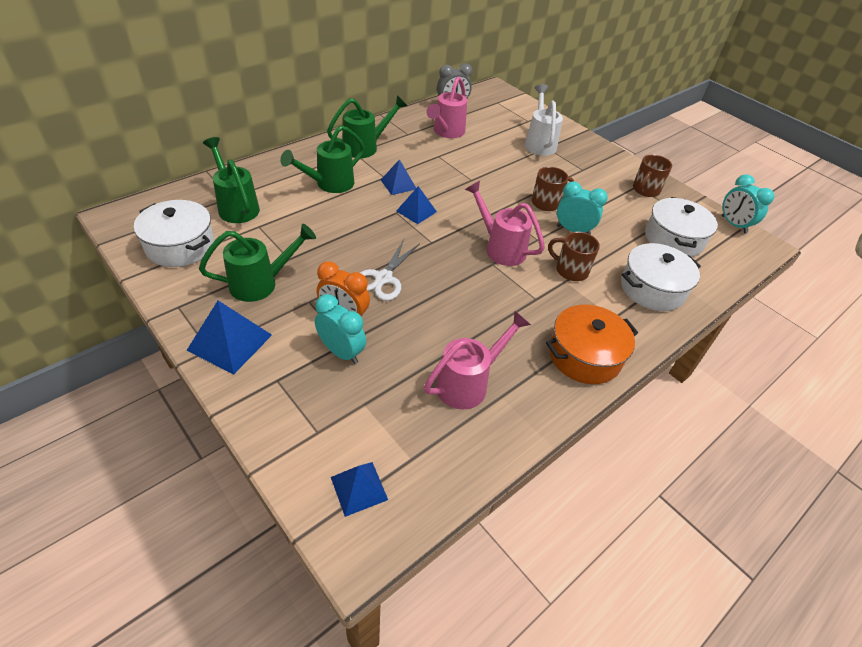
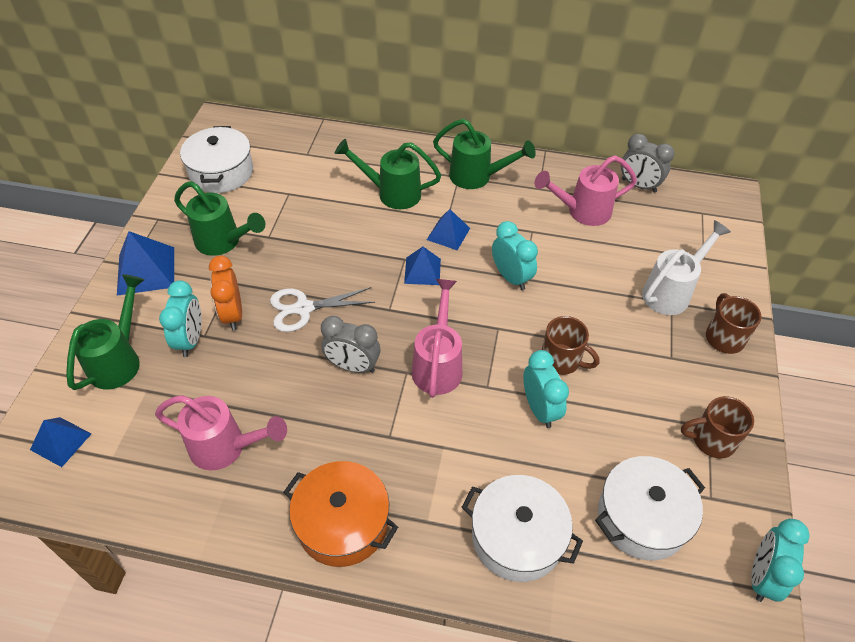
camera: 55 degrees right, 5 degrees up
(236, 206) = (299, 165): green watering can -> green watering can (119, 359)
(462, 283) = (353, 366): none -> grey clock
(465, 183) = (511, 277): none -> turquoise clock
(570, 270) = (466, 442): brown mug -> brown mug (724, 337)

